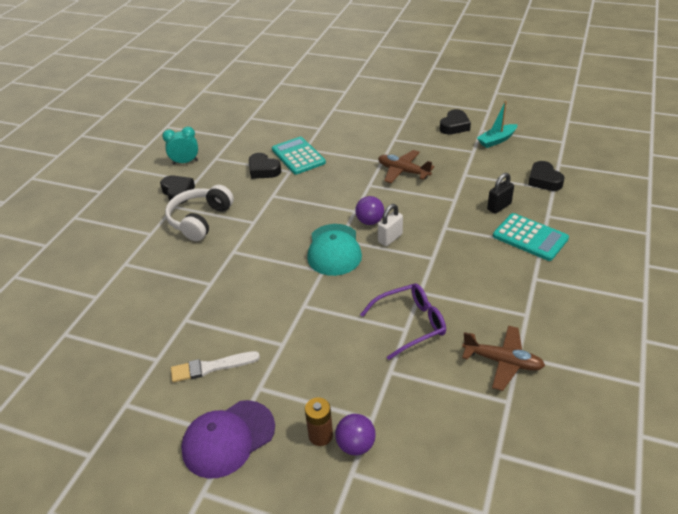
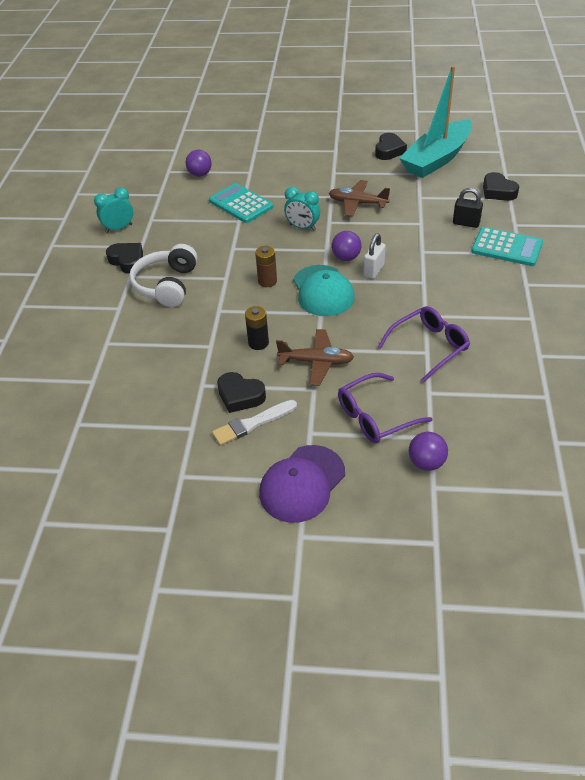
camera: 15 degrees left, 5 degrees up
(253, 289) = (258, 343): none -> black battery
(263, 170) = (210, 224): black heart -> black heart (240, 396)
(275, 124) = (200, 174): none -> purple ball
(320, 435) = (389, 461): brown battery -> brown battery (267, 281)
(328, 385) = (376, 416): none -> purple glasses
(343, 186) = (302, 227): none -> turquoise clock
(496, 140) = (436, 159): turquoise boat -> turquoise boat, size x2.07
(499, 207) = (466, 223): black padlock -> black padlock turned 75 degrees clockwise
(502, 362) = (528, 363): brown plane -> brown plane (316, 362)

